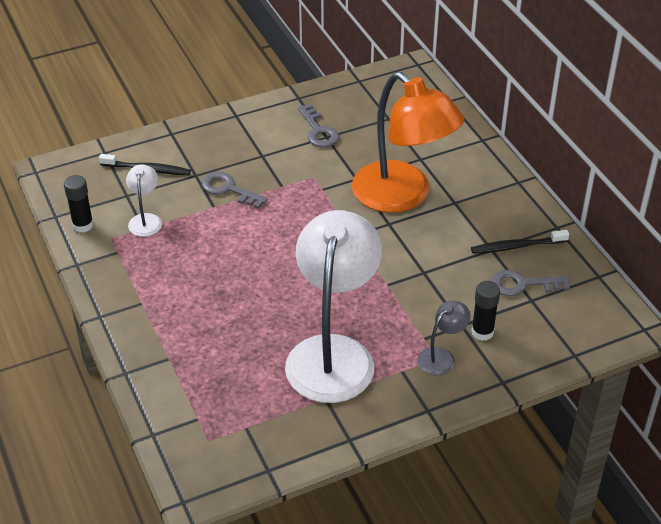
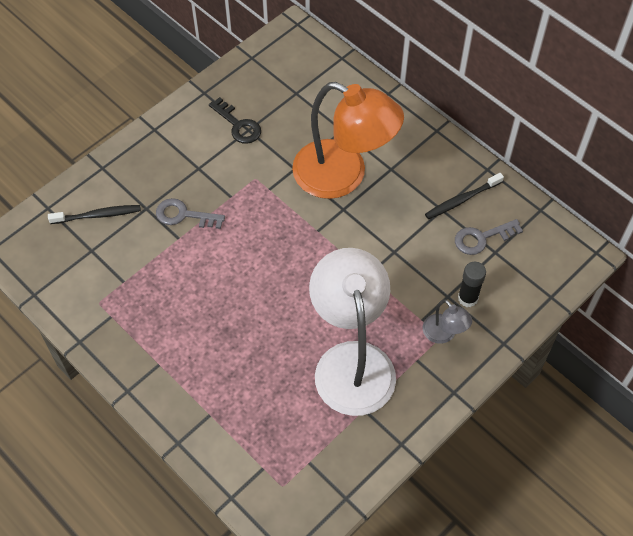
camera: 20 degrees left, 15 degrees up
(83, 225) = (65, 297): black glue stick -> none
(145, 220) = (121, 272): white lamp -> none
(318, 130) = (238, 125): grey key -> black key
(441, 356) = (444, 334): grey lamp -> grey lamp turned 120 degrees clockwise

